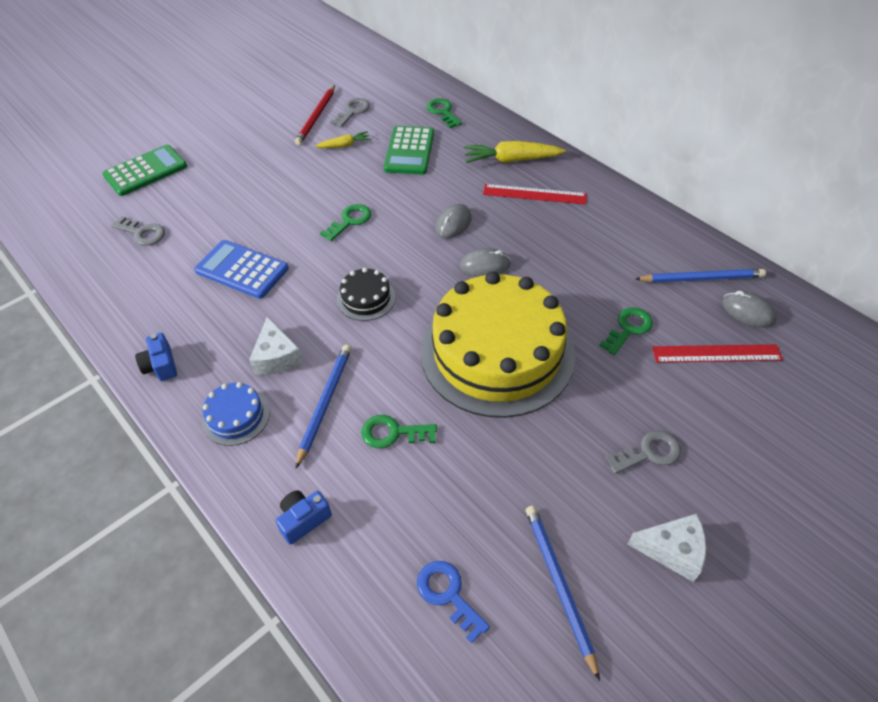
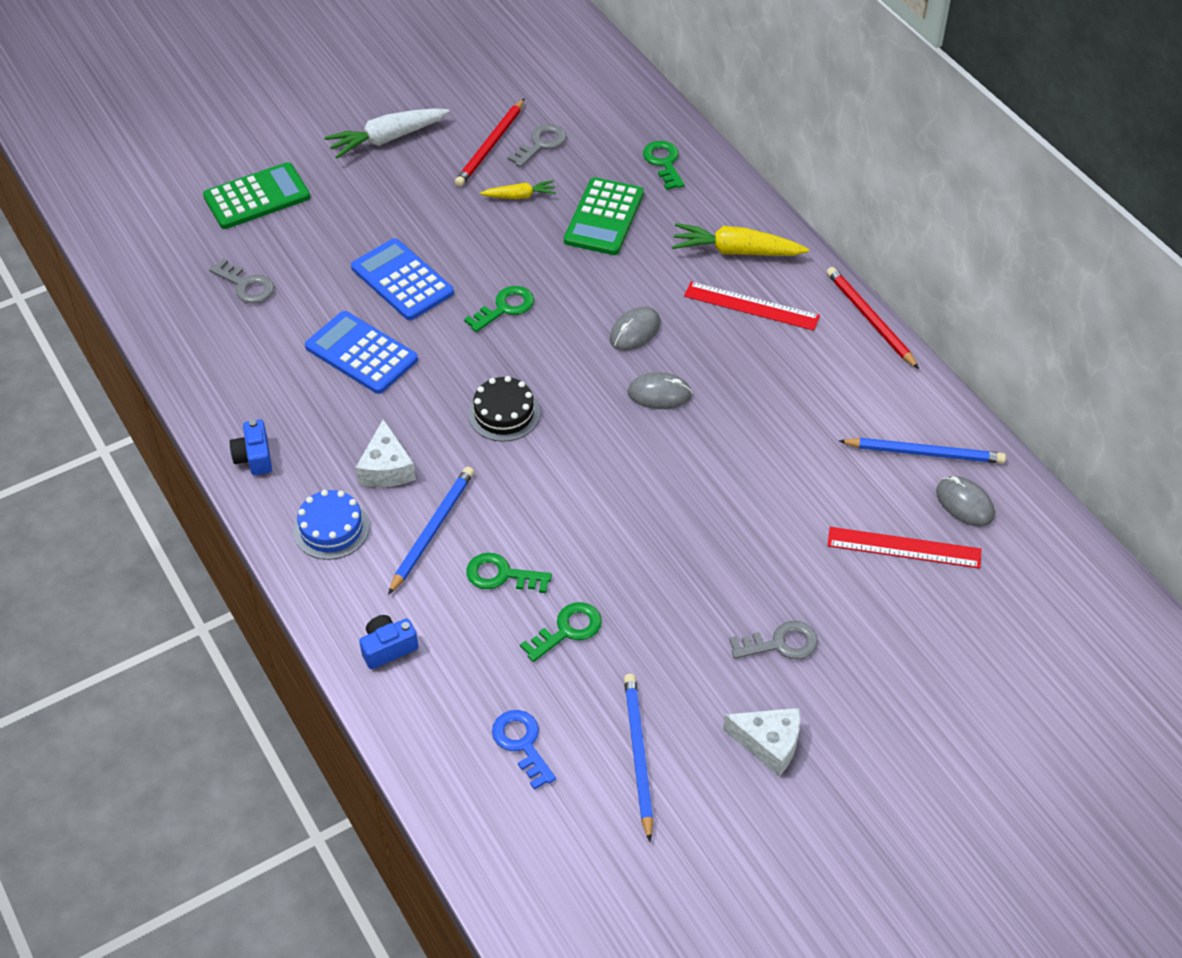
camera: 10 degrees right, 0 degrees up
(240, 122) = (387, 139): none -> white carrot
(266, 213) = (402, 280): none -> blue calculator
(497, 352) = (643, 504): yellow cake -> none
(623, 191) = (870, 319): none -> red pencil
(628, 328) = (809, 501): green key -> green key (567, 630)

